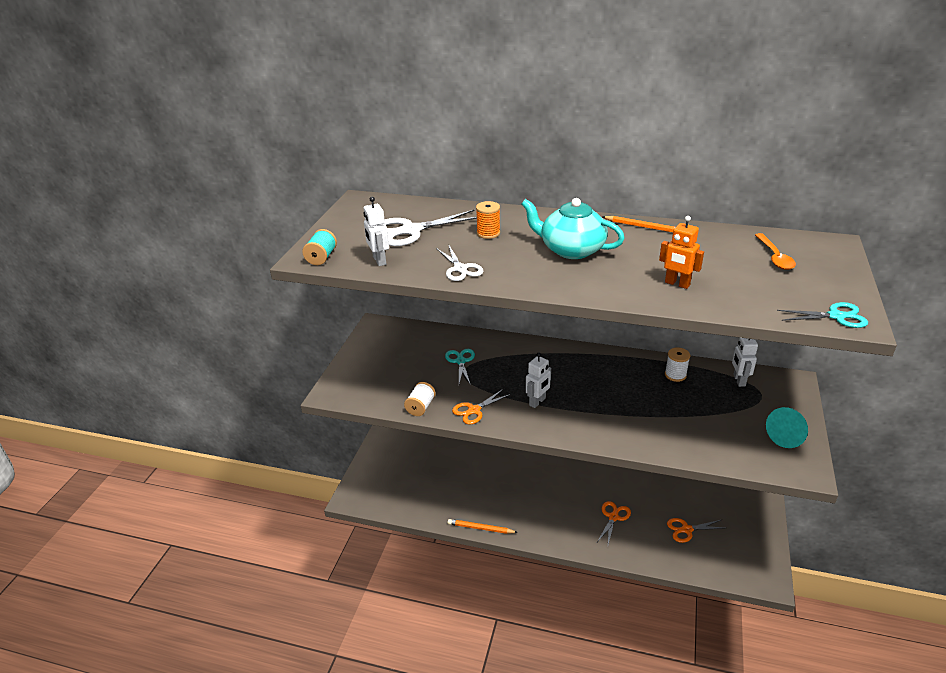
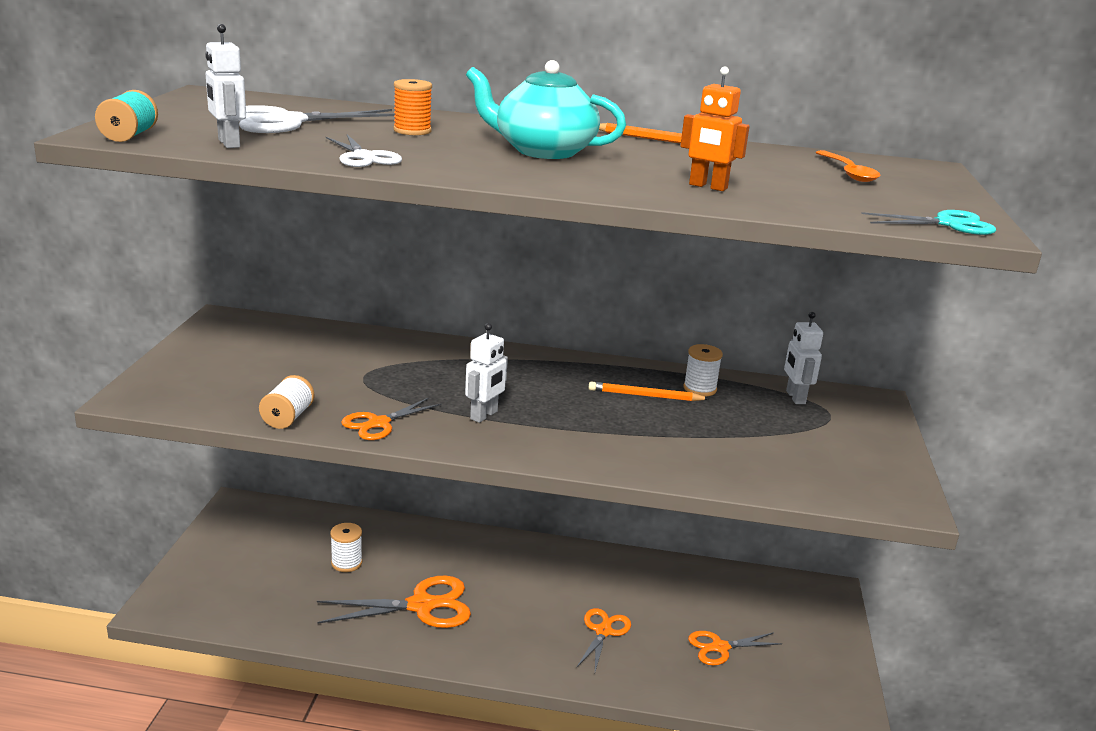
camera: 10 degrees left, 10 degrees down
(456, 467) = (346, 563): none -> white spool
(460, 361) = (360, 364): turquoise scissors -> none
(480, 528) = (382, 649): orange pencil -> orange pencil (645, 396)
(502, 498) = (421, 606): none -> orange scissors
(788, 435) = (875, 461): turquoise cone -> none

